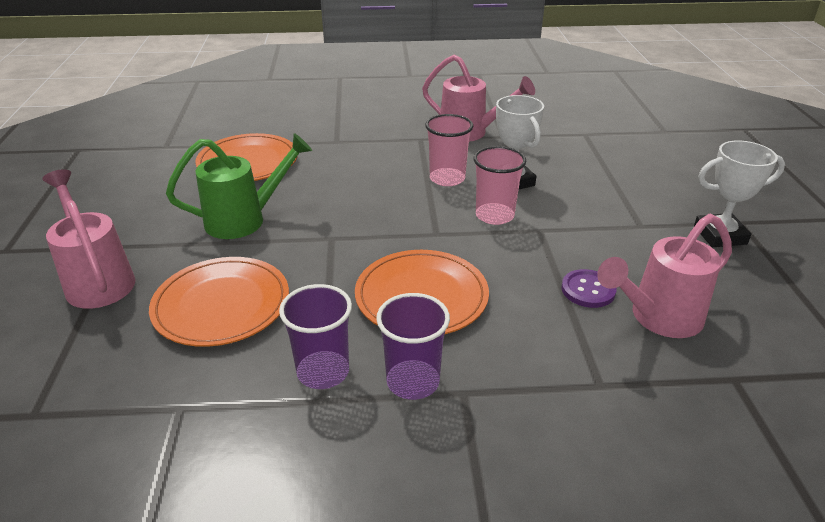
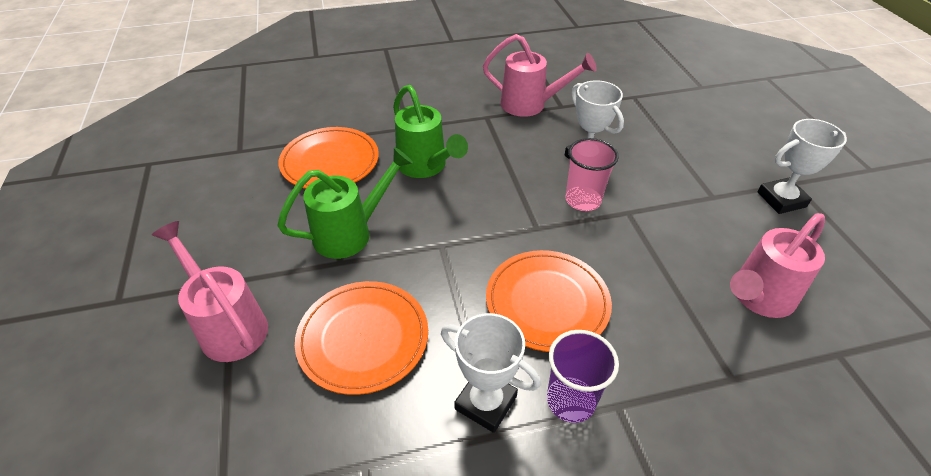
camera: 10 degrees left, 10 degrees up
(323, 372) = (486, 402): purple cup -> white trophy
(341, 174) = (425, 166): none -> green watering can
(447, 178) = (526, 161): pink cup -> none
(588, 290) = (690, 275): purple button -> none

